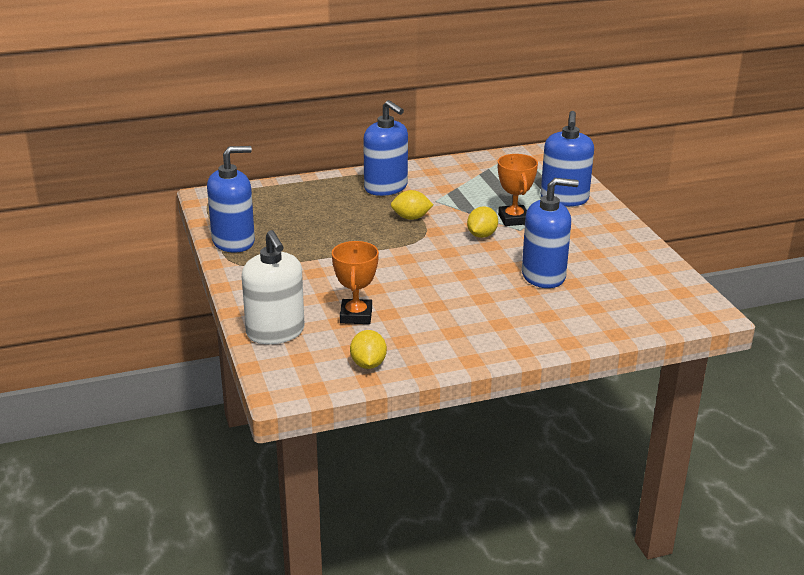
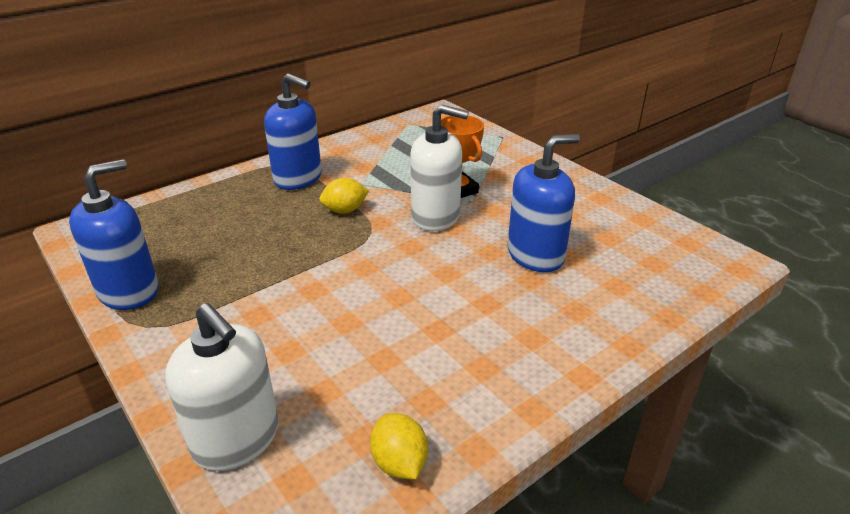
camera: 20 degrees left, 5 degrees up
(356, 316) = (342, 374): orange trophy -> none
(481, 235) = (436, 216): yellow lemon -> white soap dispenser
(564, 199) = (493, 157): blue soap dispenser -> none

